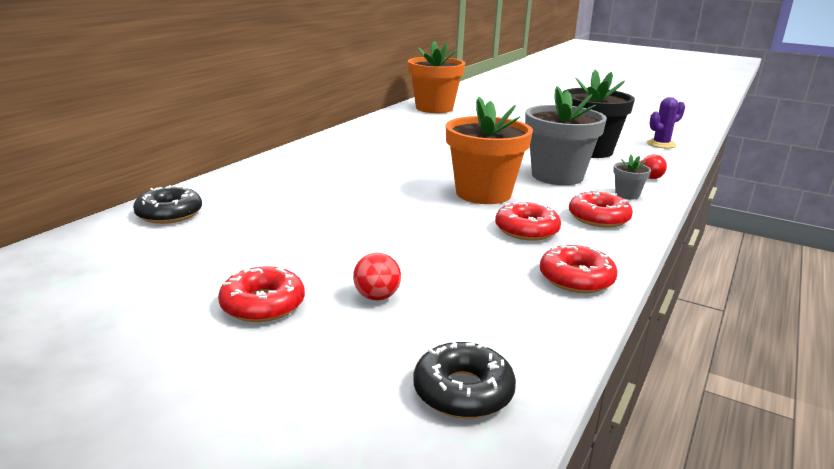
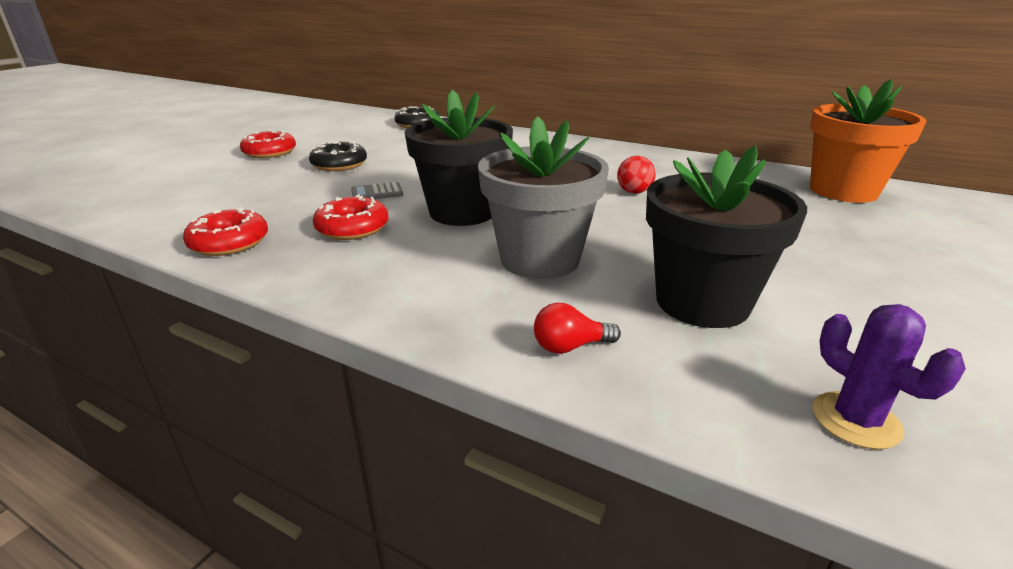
camera: 90 degrees right, 5 degrees up
(377, 296) = (257, 176): red ball -> red ball (634, 192)
(440, 225) = (377, 193): none -> grey calculator
(463, 391) = (121, 197): black donut -> black donut (339, 165)
(483, 193) = (462, 212): orange flower pot -> black flower pot
(598, 218) = (376, 272): red donut -> none
(627, 195) = (463, 307): grey flower pot -> none

